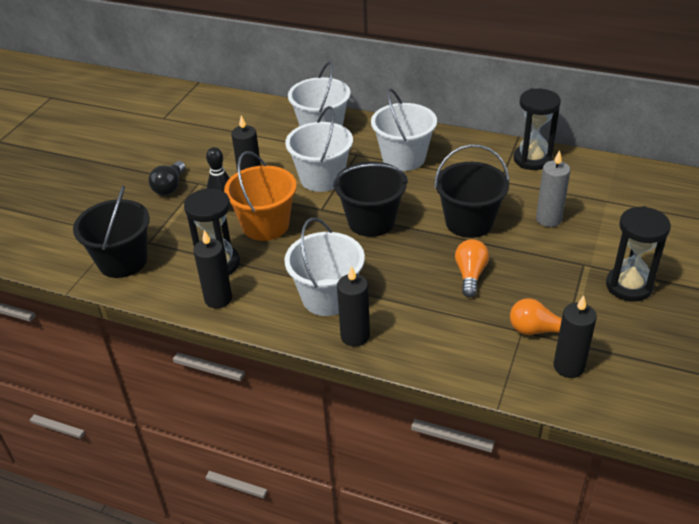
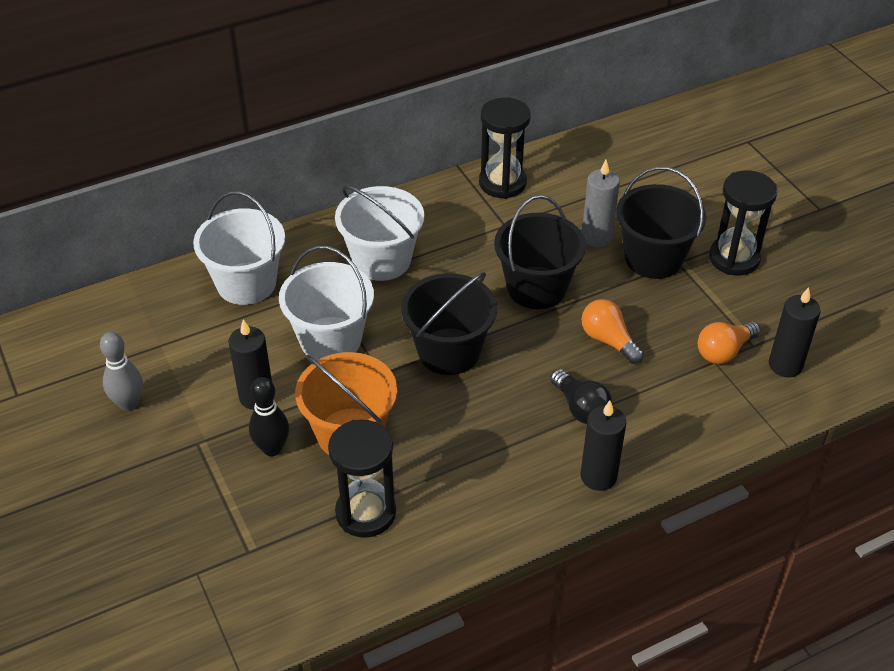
camera: 50 degrees left, 5 degrees up
(123, 261) = (253, 596): black bucket -> black bucket (653, 258)
(170, 187) = (169, 472): black light bulb -> black light bulb (580, 408)
(197, 149) = (128, 403): none -> grey bowling pin
(218, 299) = (422, 548): black candle -> none
(327, 297) = (521, 460): white bucket -> none

